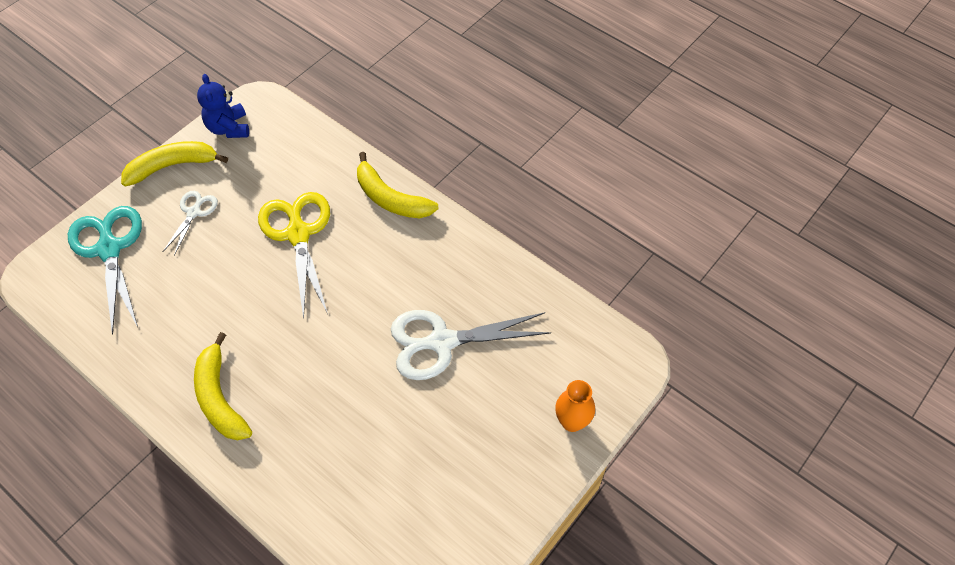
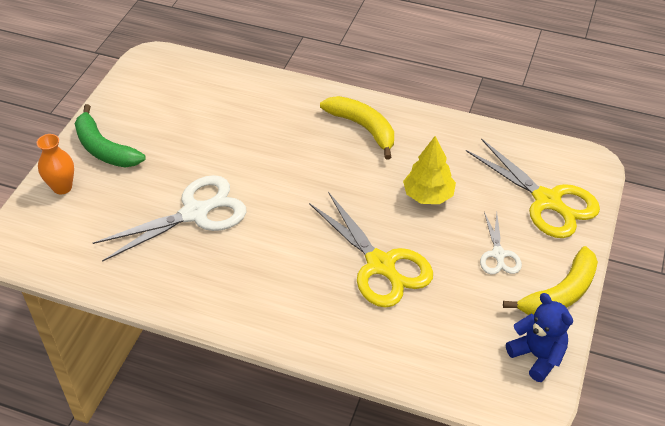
camera: 160 degrees right, 10 degrees down
(109, 249) = (547, 201): turquoise scissors -> yellow scissors
(211, 290) = (428, 195): none -> yellow tree
(391, 198) = (304, 329): yellow banana -> none
(516, 465) = (104, 149): none -> green banana

